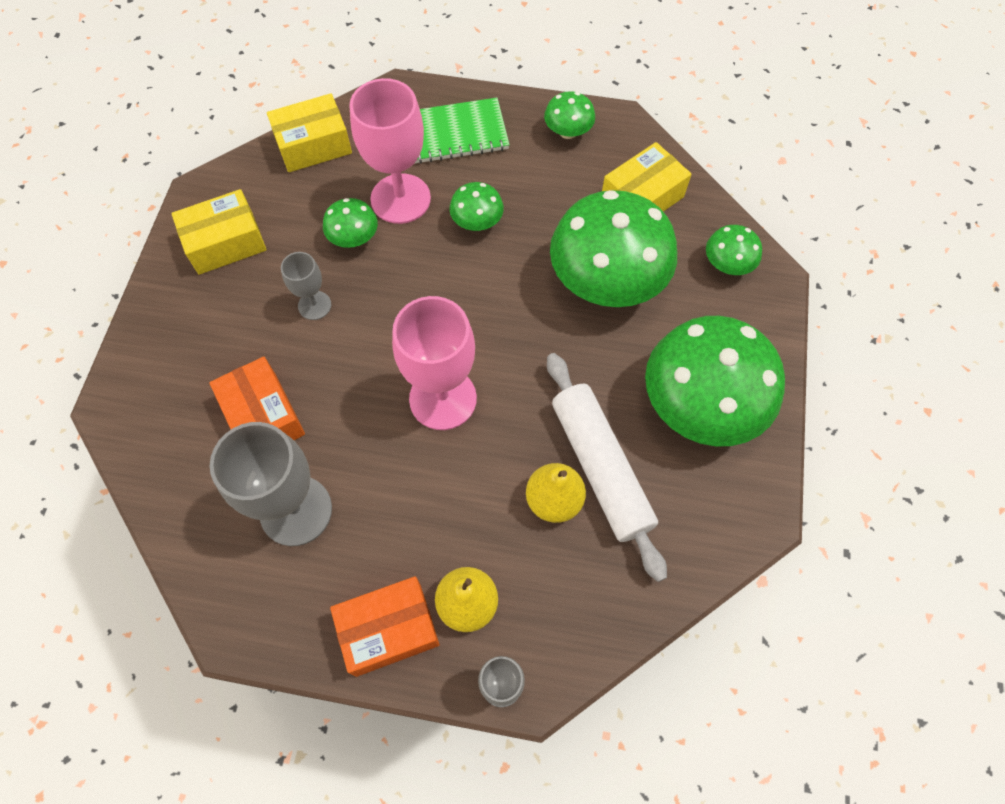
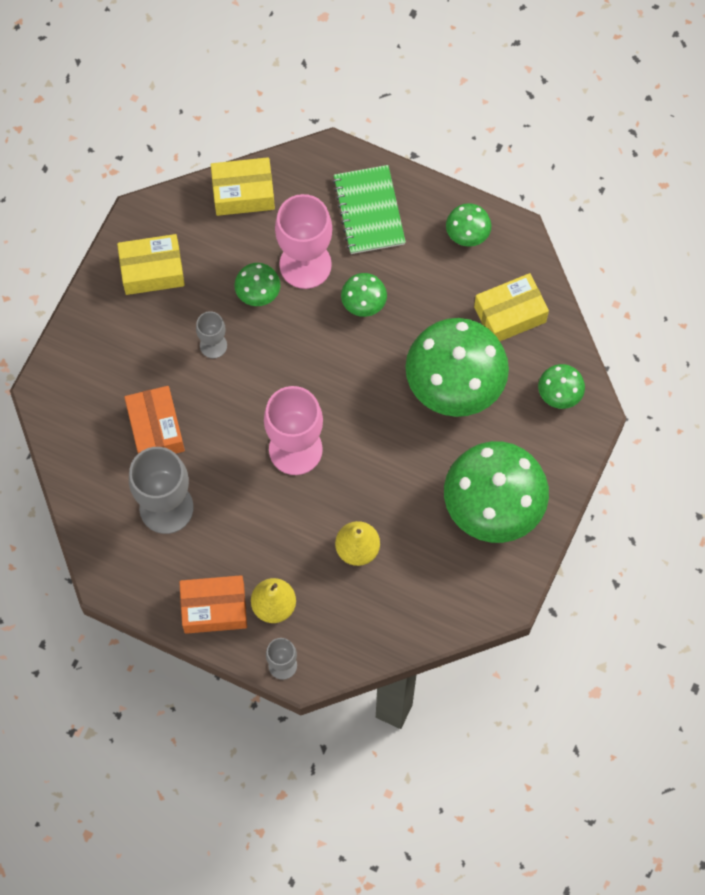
camera: 15 degrees right, 5 degrees up
(456, 133) = (369, 211): green notebook -> green notebook turned 75 degrees clockwise
(600, 468) = (400, 533): white rolling pin -> none

